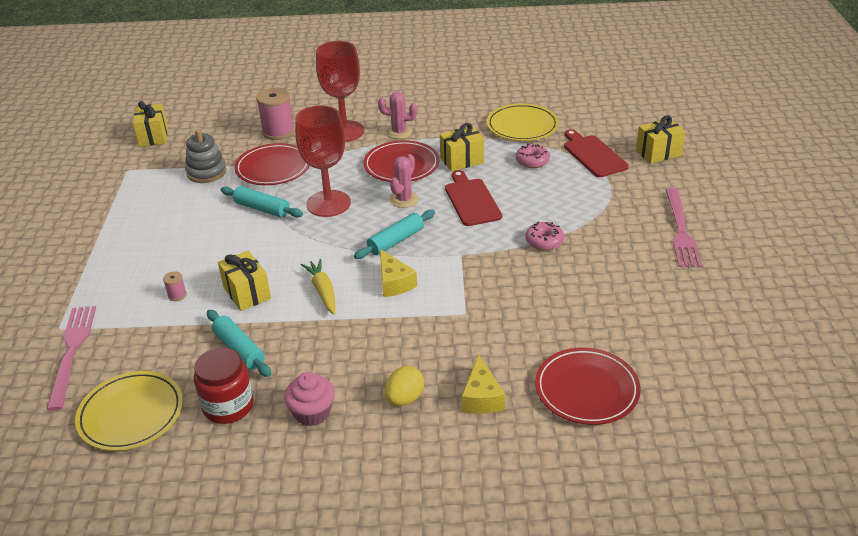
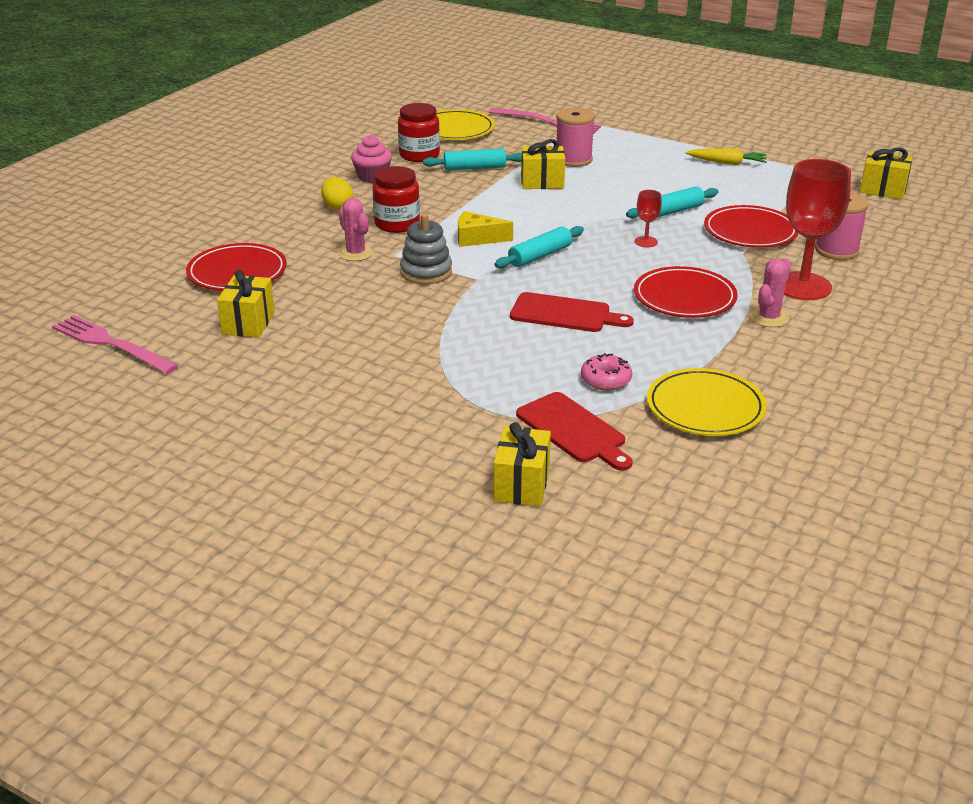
camera: 120 degrees right, 5 degrees down
(177, 295) = (573, 160): pink spool -> pink spool, size x2.19
(206, 172) = (774, 201): grey stacking toy -> grey stacking toy (426, 272)
(323, 291) = (505, 209): yellow carrot -> yellow carrot (727, 163)
(328, 204) = (646, 242): red goblet -> red goblet, size x0.44
(396, 241) = (540, 256): turquoise rolling pin -> turquoise rolling pin turned 60 degrees clockwise
(404, 199) = (609, 279): pink cactus -> pink cactus (355, 253)
(406, 340) = (397, 224): none -> red jar
(462, 160) = (657, 335): yellow gift -> yellow gift (248, 323)
(481, 397) = (295, 232): yellow cheese -> none
(544, 241) = (441, 327): pink donut -> none
(593, 155) = (573, 430): red cutting board -> red cutting board turned 45 degrees clockwise
(680, 230) = (350, 415): pink fork -> pink fork (111, 344)

